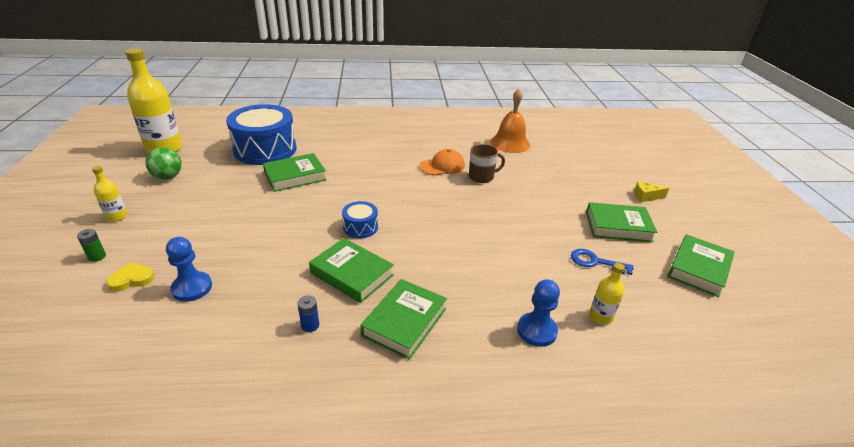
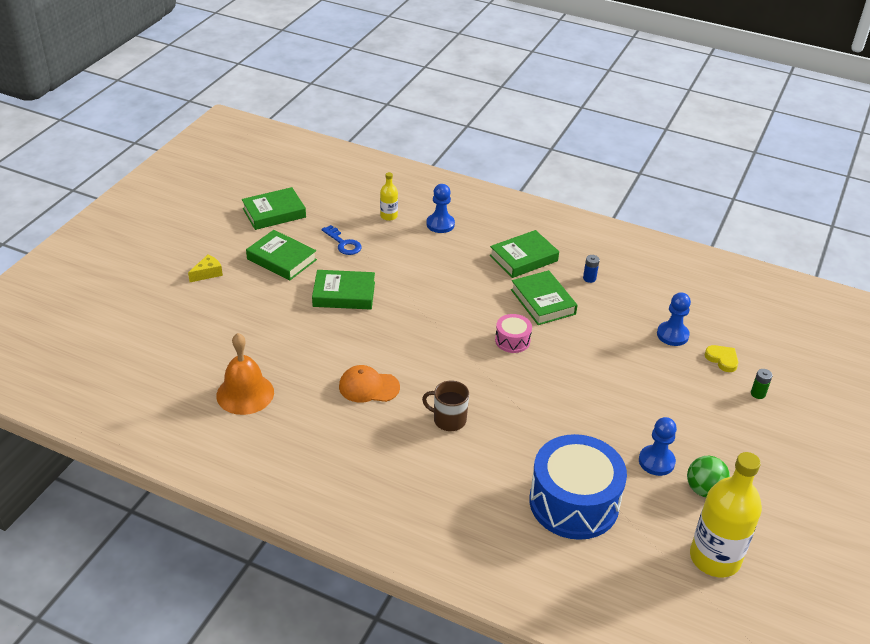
camera: 150 degrees left, 5 degrees up
(116, 216) = (752, 440): yellow bottle -> none
(132, 279) = (722, 359): yellow heart -> yellow heart turned 135 degrees counterclockwise
(207, 182) = (656, 461): none -> blue pawn
(295, 176) = (550, 434): green book -> green book (344, 294)
(360, 227) = (512, 340): blue drum -> pink drum
(481, 177) = (340, 355): brown mug -> brown mug (448, 420)
(645, 196) = (208, 273): yellow cheese -> yellow cheese turned 75 degrees counterclockwise

